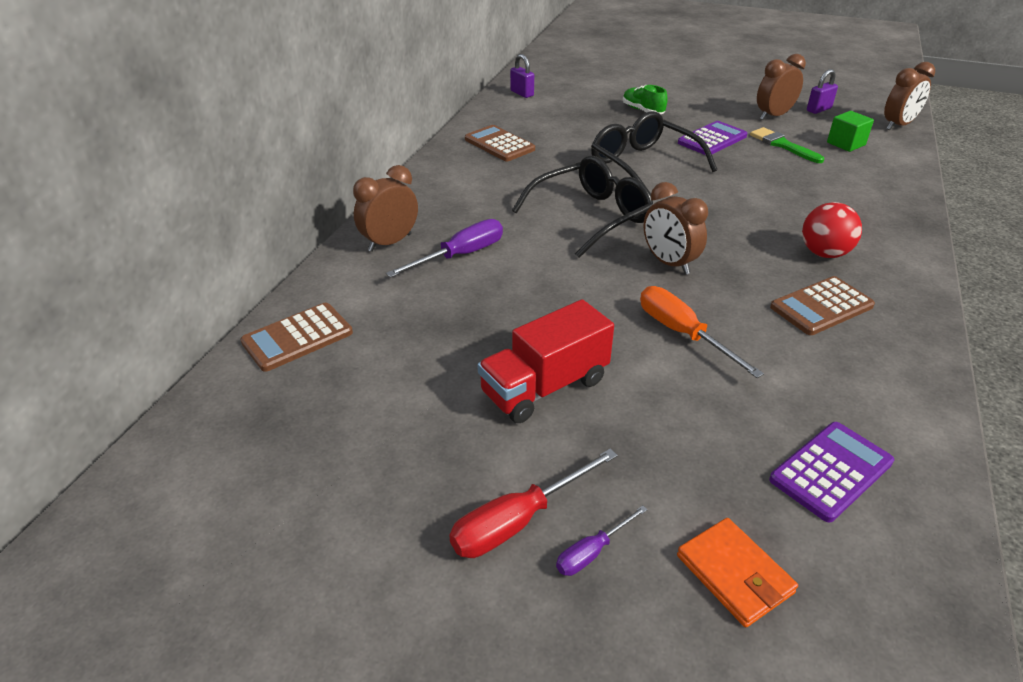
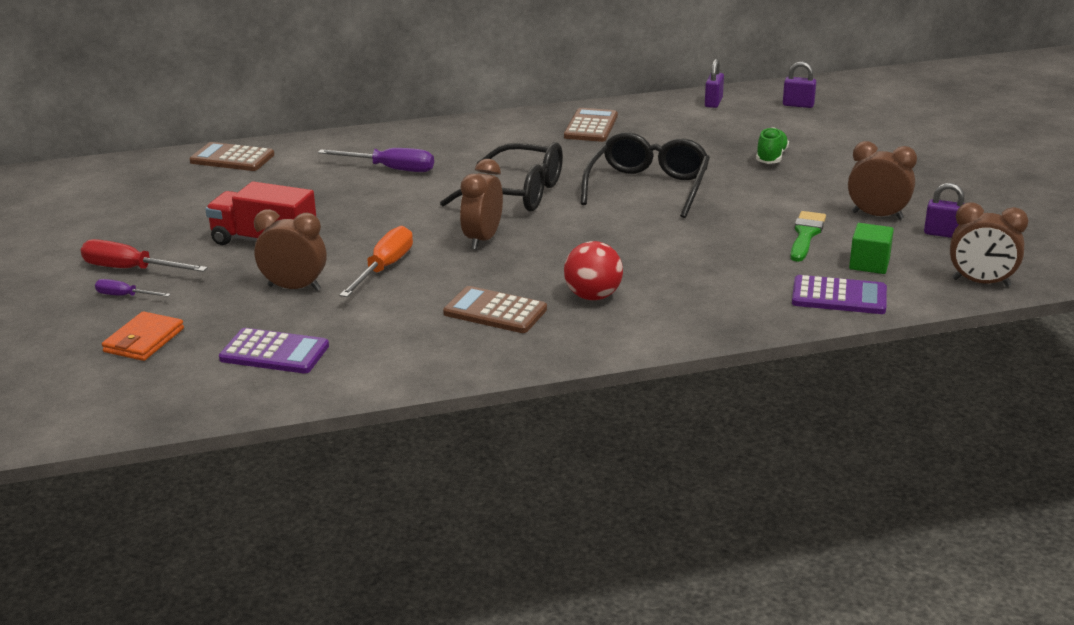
camera: 55 degrees right, 10 degrees down
(390, 243) = (376, 143): brown clock -> brown clock (294, 288)
(566, 74) = (798, 105): none -> purple padlock
(712, 139) = (758, 201): purple calculator -> purple calculator (839, 297)

